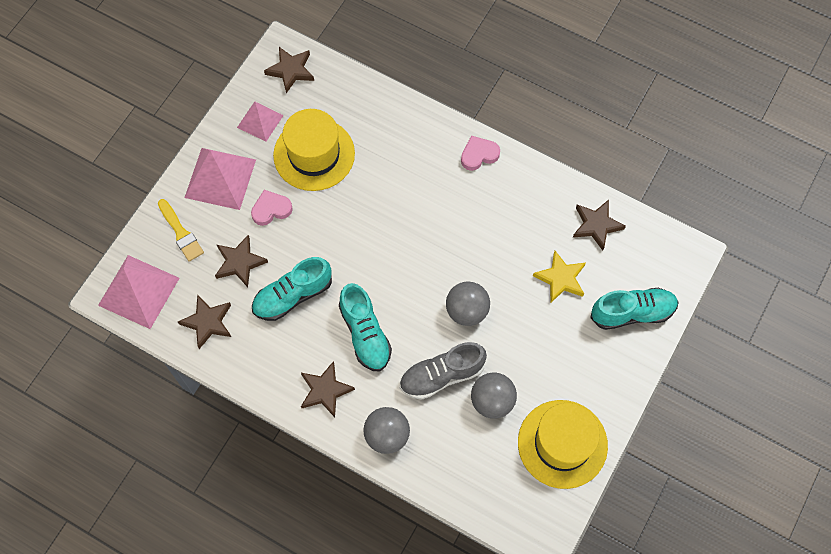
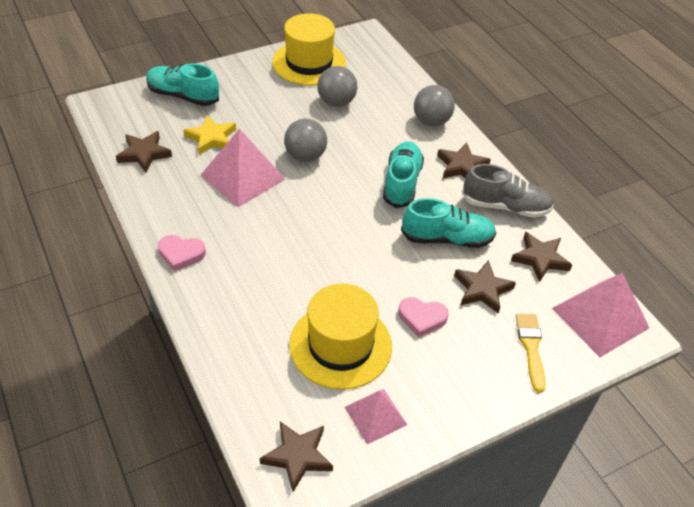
camera: 150 degrees left, 20 degrees down
(220, 178) = (459, 378): pink pyramid -> pink pyramid (243, 177)
(441, 375) = (361, 131): grey shoe -> grey shoe (505, 206)

